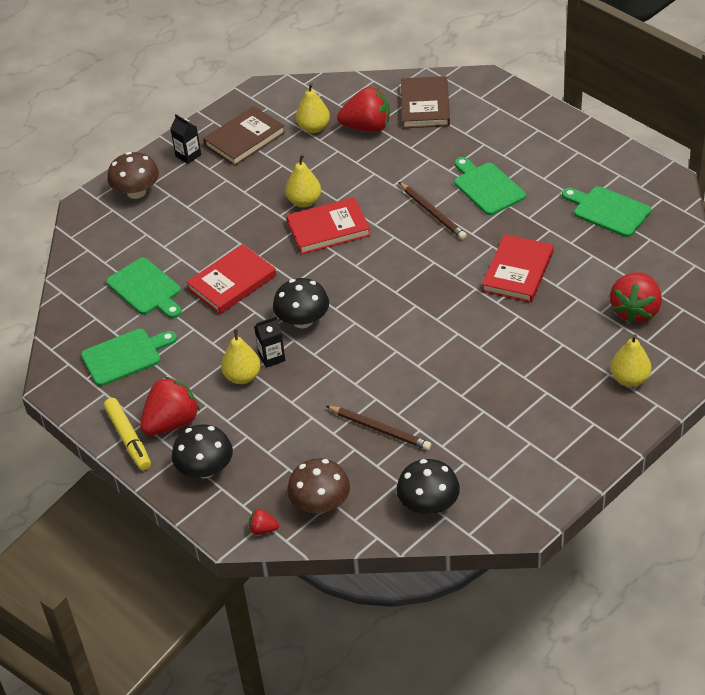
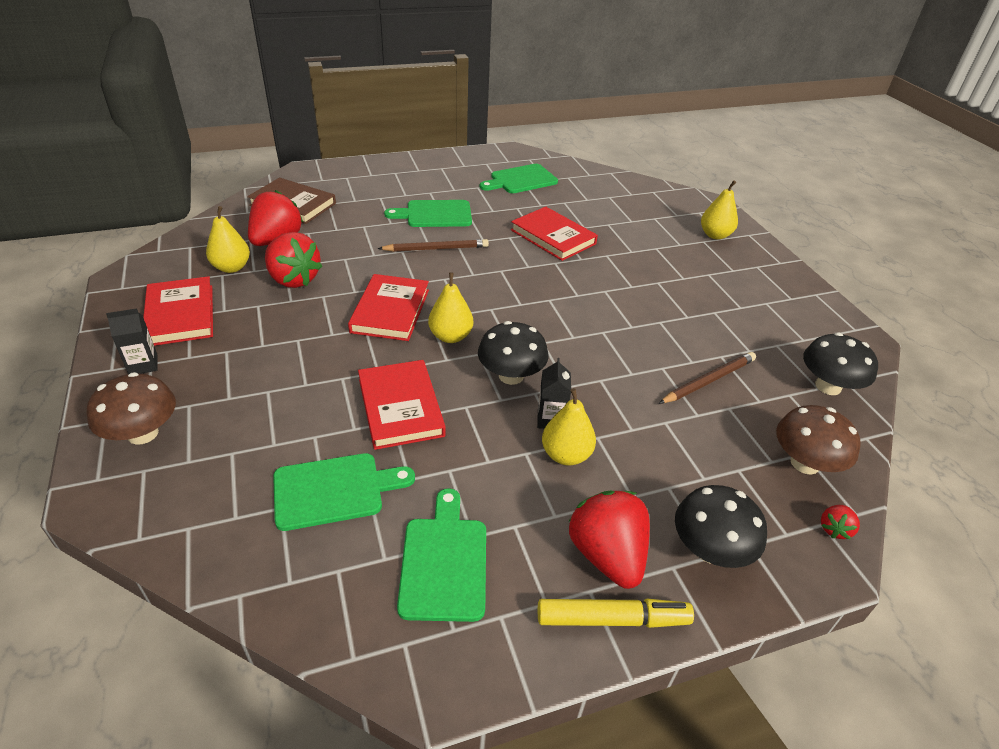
camera: 70 degrees left, 5 degrees down
(244, 139) = (180, 315): brown book -> red book
(304, 201) = (331, 311): yellow pear -> yellow pear (450, 336)
(635, 310) = (641, 208): red strawberry -> red strawberry (293, 279)

